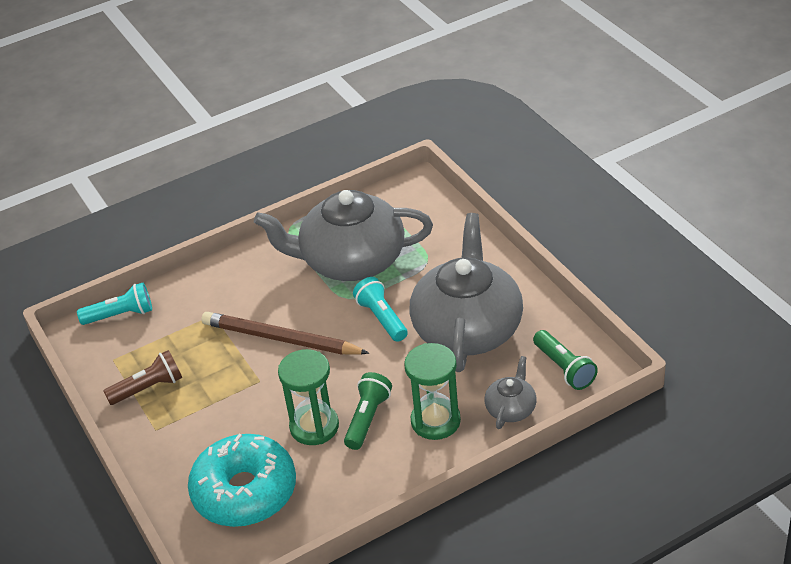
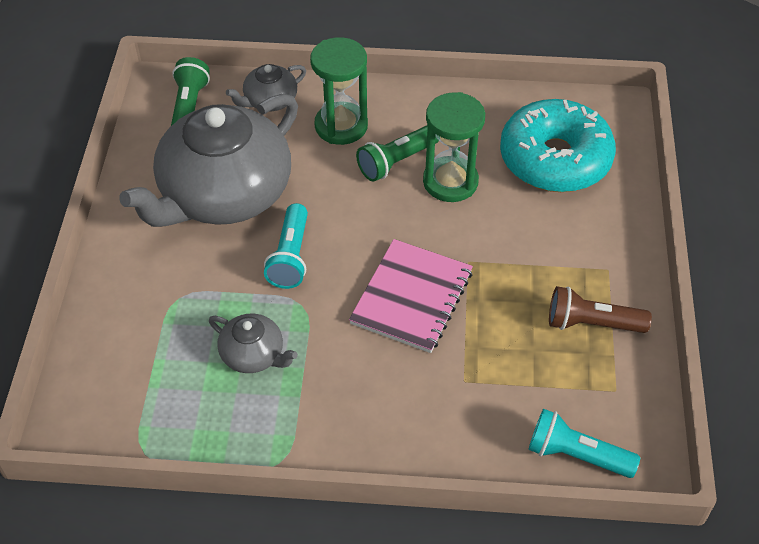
camera: 150 degrees left, 10 degrees up
(281, 339) = (411, 297): brown pencil -> pink notebook
(351, 261) = (253, 354): grey teapot -> grey teapot, size x0.43

